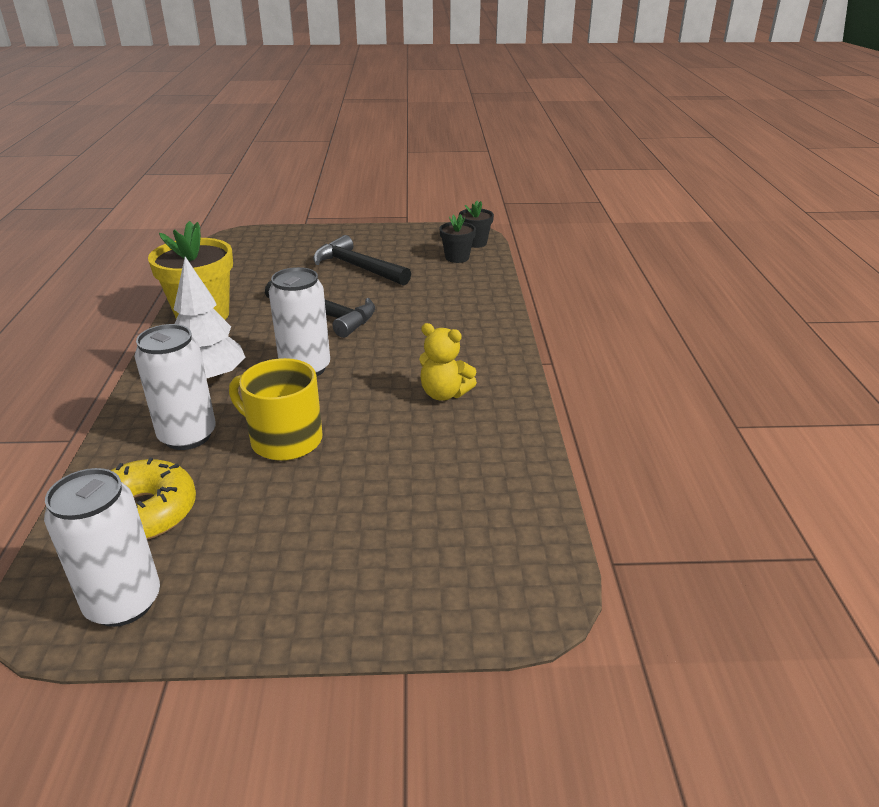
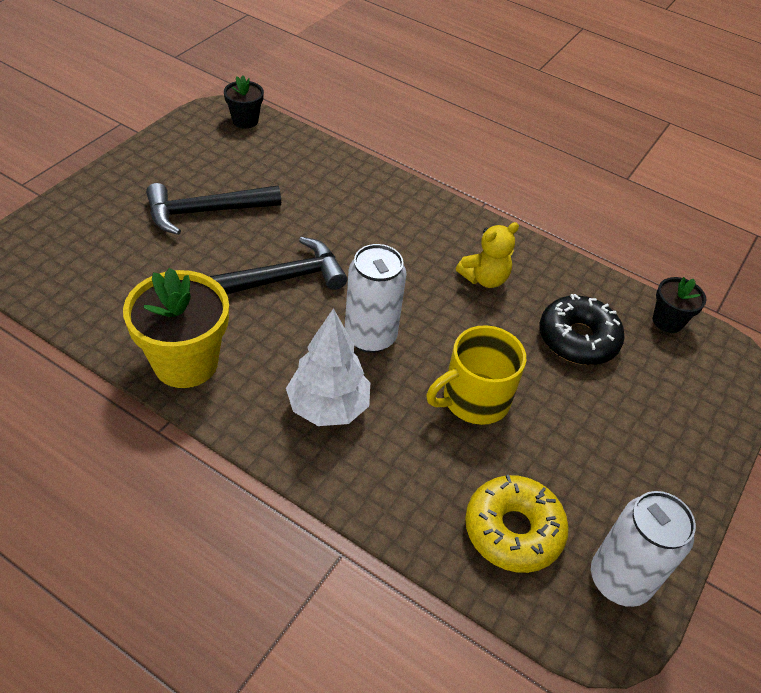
camera: 60 degrees left, 15 degrees up
(187, 436) = (416, 460): white can -> none
(430, 471) = (578, 339): none -> black donut
(457, 258) = (262, 147): black flower pot -> black flower pot (667, 321)

